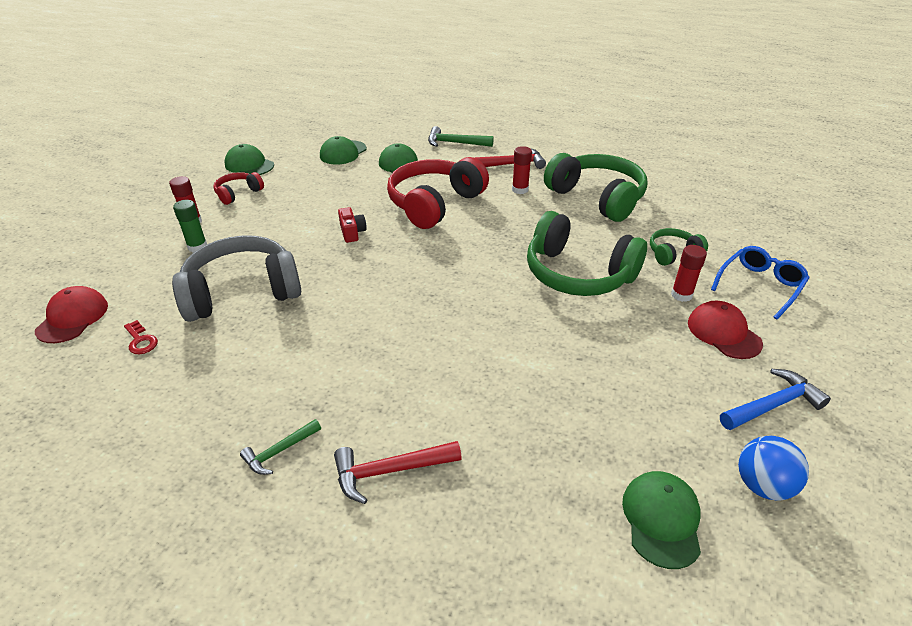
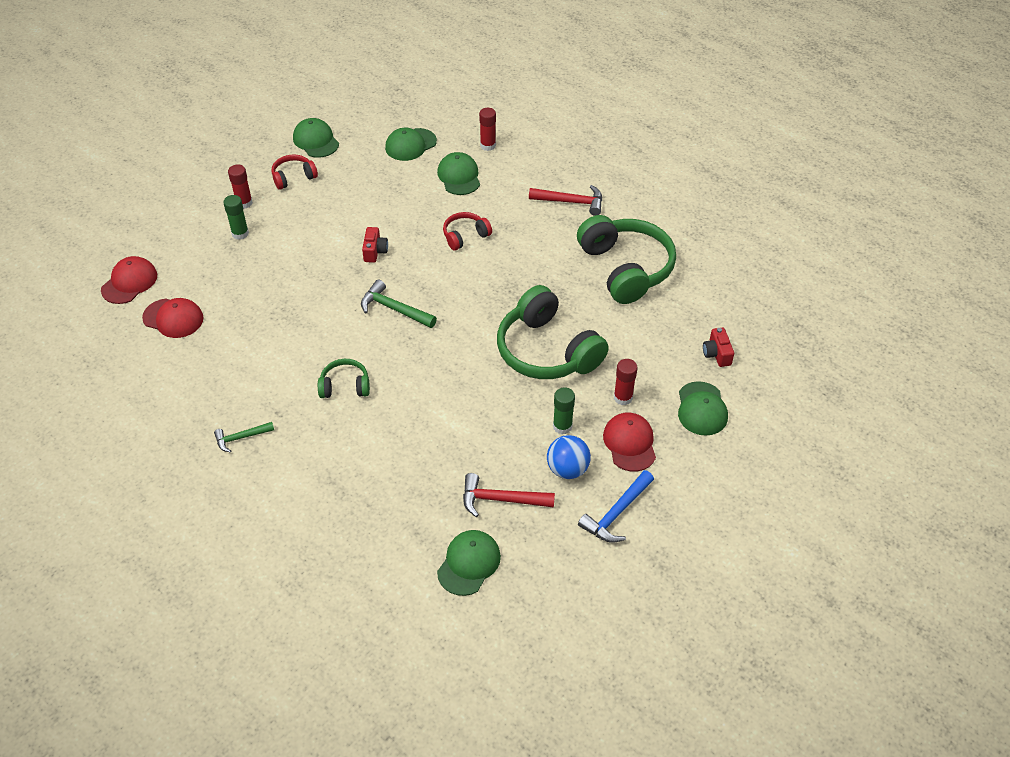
camera: 20 degrees right, 10 degrees up
(141, 341) = (173, 318): red key -> red cap
(242, 292) = (260, 292): grey headphones -> none
(390, 471) = (308, 474): red hammer -> red hammer (501, 499)
(435, 204) = (465, 236): red headphones -> red headphones, size x0.49
(455, 143) = (529, 157): green hammer -> green hammer (394, 309)
(520, 190) = (556, 238): red glue stick -> red glue stick (488, 145)
(646, 335) = (562, 426): none -> green glue stick
(673, 253) = (650, 353): green headphones -> green headphones (345, 386)
(730, 241) = (717, 354): none -> red camera
(759, 286) = (701, 409): blue glasses -> green cap
(762, 485) = (557, 565): blue ball -> blue ball (567, 469)
(772, 405) = (616, 513): blue hammer -> blue hammer turned 135 degrees clockwise

